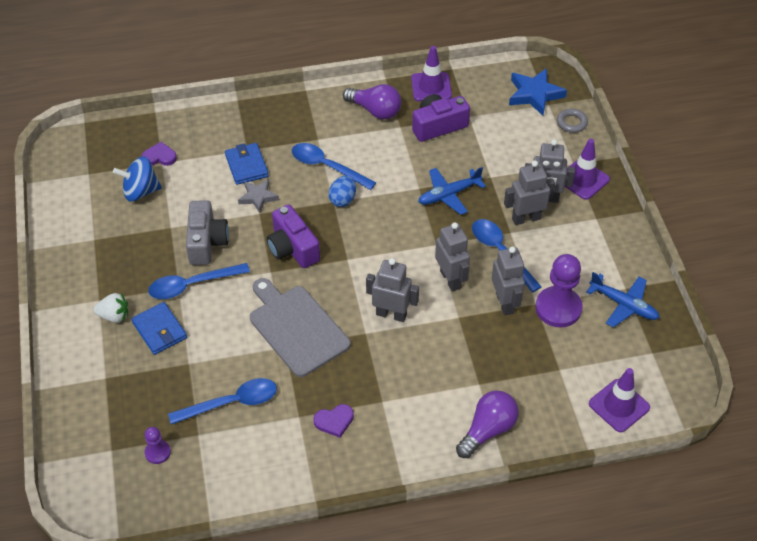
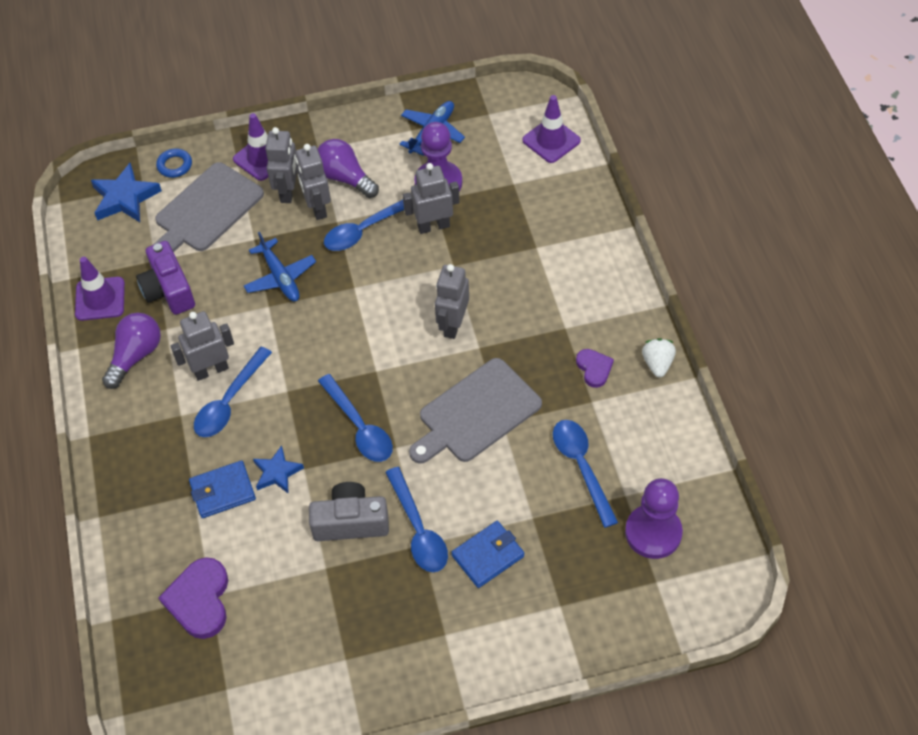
camera: 90 degrees left, 5 degrees up
(114, 316) = (469, 611): white strawberry -> white strawberry (657, 364)
(140, 191) = (262, 614): blue spinning top -> none
(157, 452) = (653, 533): purple pawn -> purple pawn, size x1.98
(159, 157) = (199, 600): purple heart -> purple heart, size x1.72
(258, 197) = (277, 472): grey star -> blue star
(292, 248) = (360, 427): purple camera -> blue spoon
(343, 199) = (284, 381): blue egg -> none
(450, 279) = (403, 273): grey robot -> grey robot (211, 370)
(488, 430) = (589, 239): purple light bulb -> purple light bulb (345, 178)
(522, 145) = (206, 210): none -> grey cutting board
(571, 123) = (175, 165): grey ring -> blue ring

